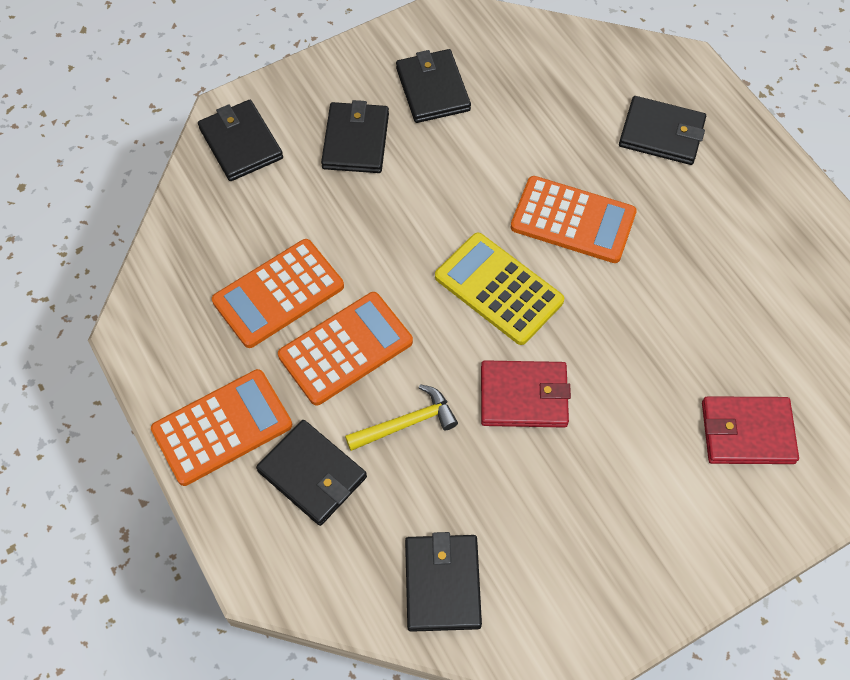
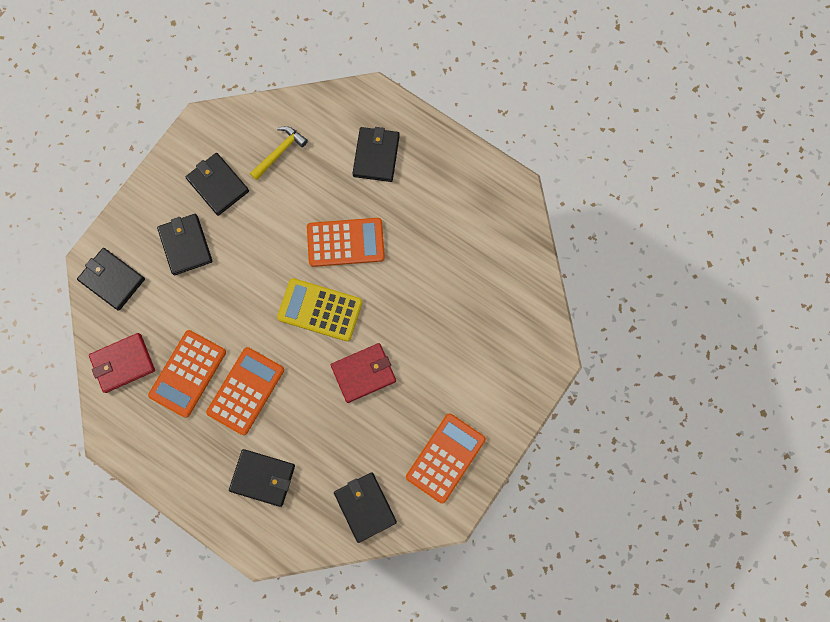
camera: 25 degrees left, 15 degrees up
(222, 427) = (196, 474): orange calculator -> orange calculator (445, 458)
(406, 423) = (303, 421): yellow hammer -> yellow hammer (280, 152)
(661, 133) = (376, 155): black wallet -> black wallet turned 75 degrees counterclockwise
(747, 432) = (498, 337): red wallet -> red wallet (123, 363)

